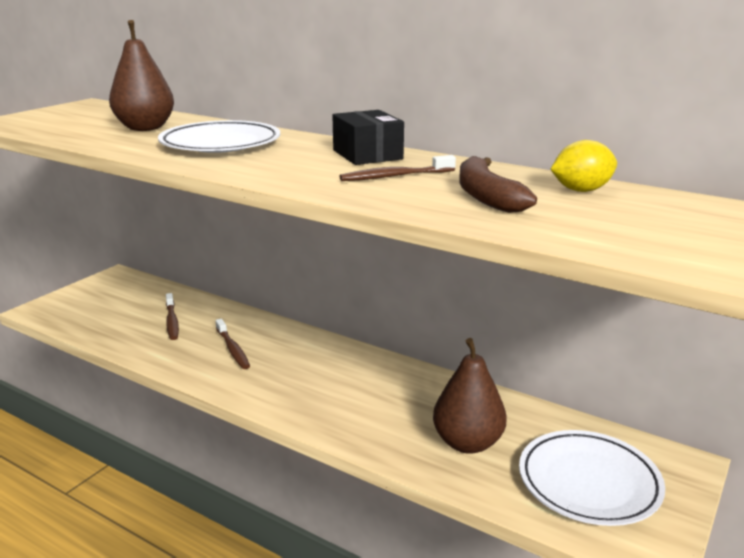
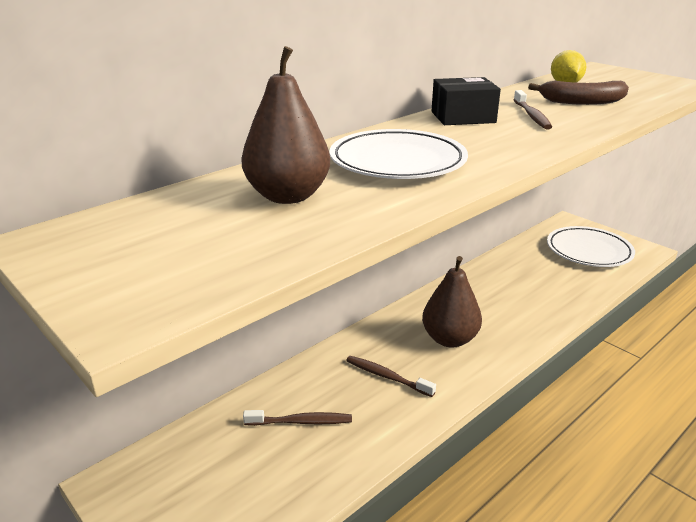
camera: 75 degrees left, 5 degrees up
(233, 349) = (387, 377): brown toothbrush -> brown toothbrush turned 135 degrees counterclockwise
(467, 443) = (551, 280): brown pear -> brown pear (449, 339)

